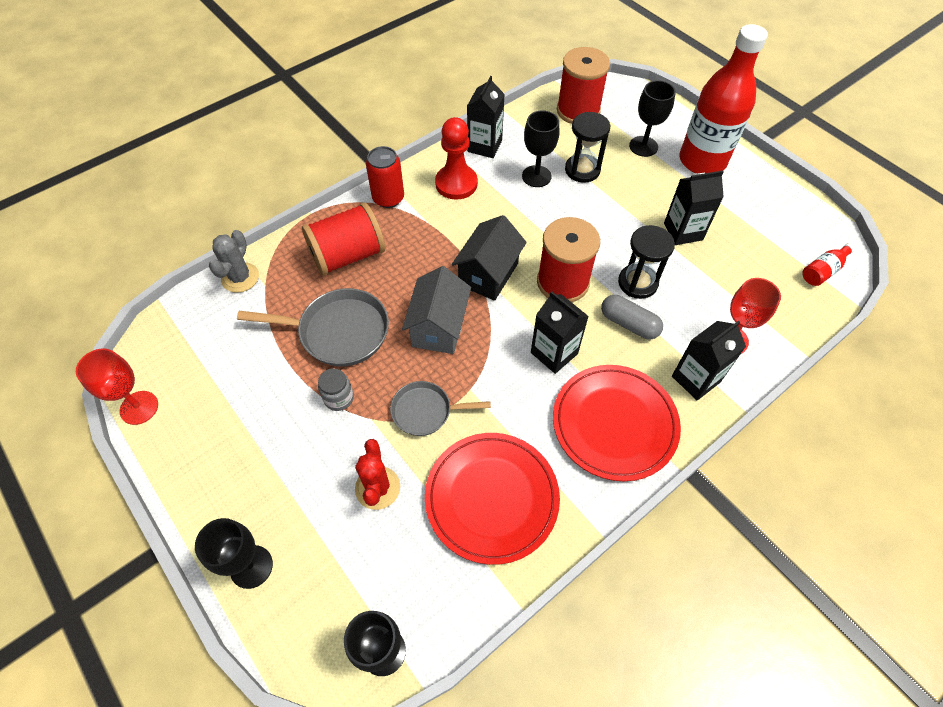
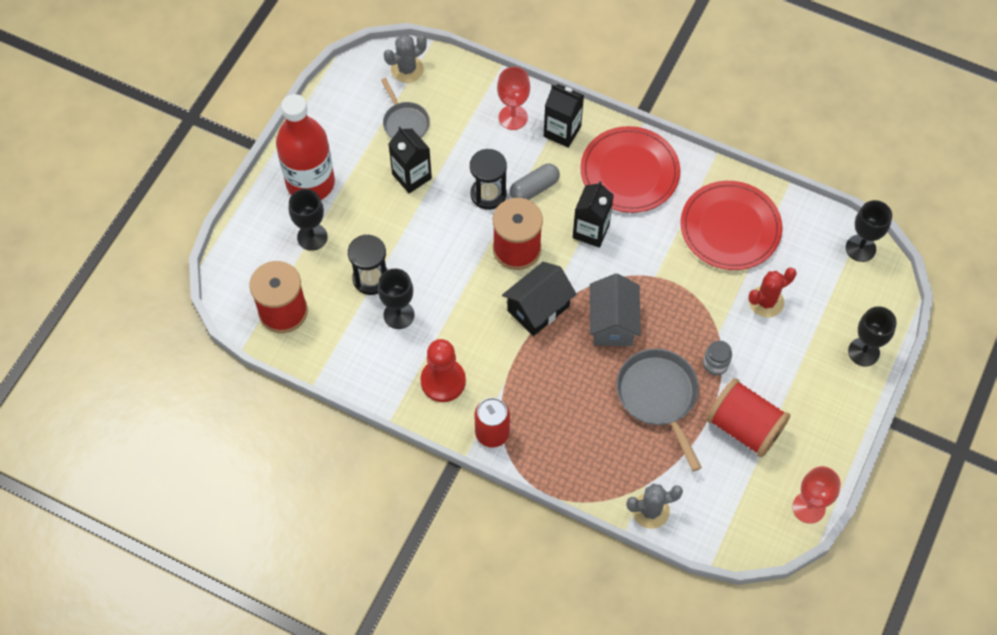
camera: 115 degrees left, 5 degrees up
(348, 255) = (578, 432): red spool -> red spool (744, 427)
(426, 411) = (691, 298): grey pan -> grey pan (405, 122)
(438, 327) = (612, 323): grey house -> grey house turned 75 degrees counterclockwise
(484, 146) = (378, 378): black carton -> none
(488, 274) = (538, 308): black house -> black house turned 45 degrees counterclockwise
(629, 324) = (534, 188): grey capsule -> grey capsule turned 45 degrees clockwise
(823, 271) = (407, 69): red bottle -> grey cactus

